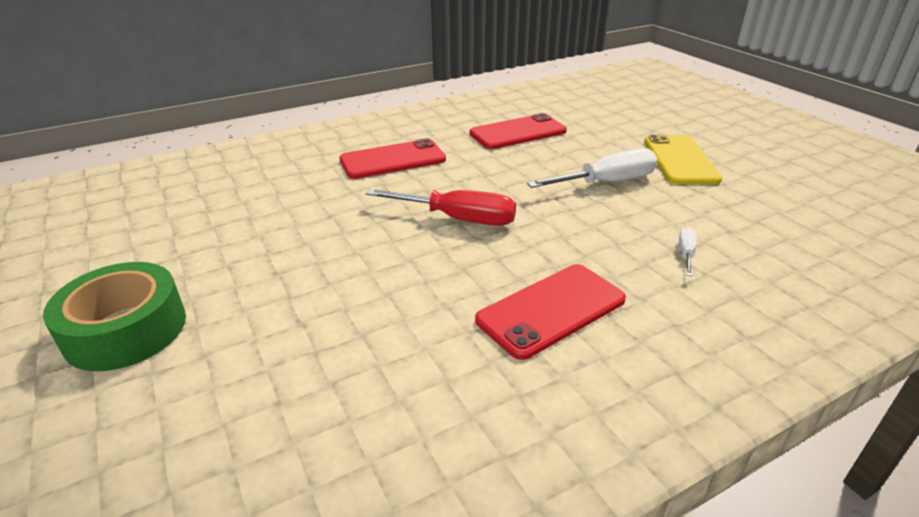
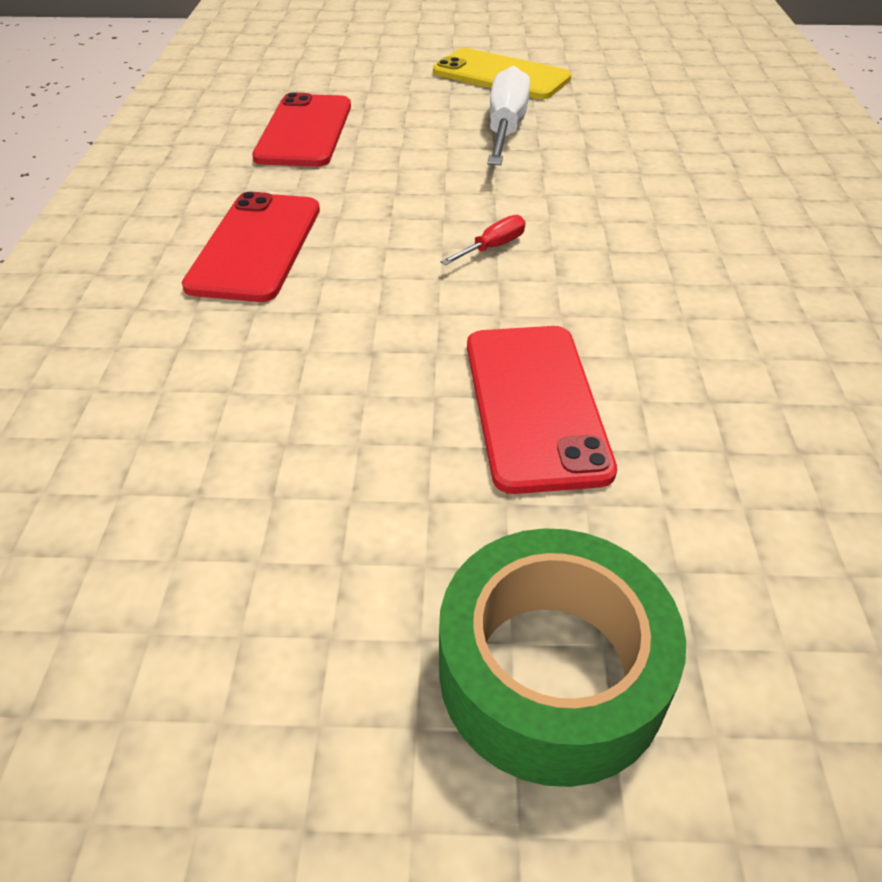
camera: 60 degrees left, 10 degrees up
(457, 219) = (492, 247): red screwdriver -> red screwdriver, size x0.47
(551, 310) = (737, 252): red phone -> red phone (534, 405)
(686, 254) = (687, 146): white screwdriver -> none

